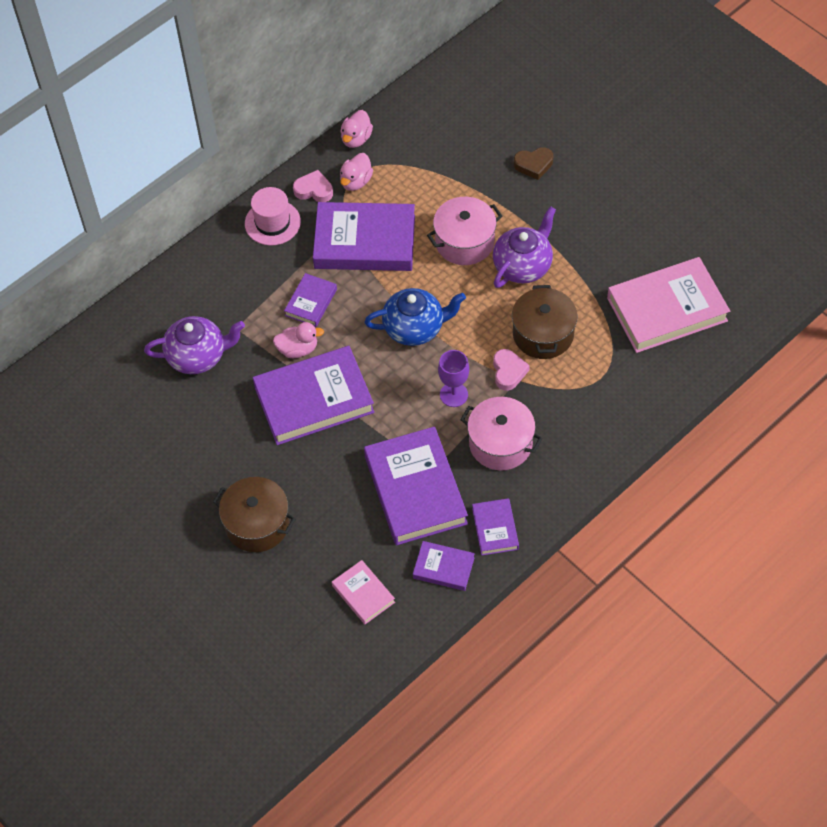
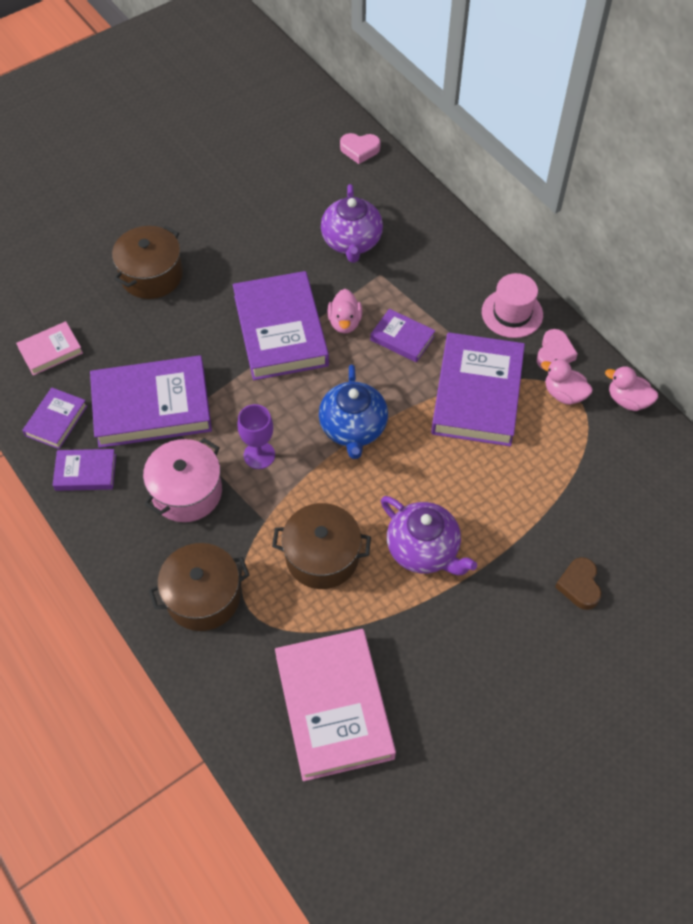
camera: 95 degrees right, 0 degrees up
(464, 242) = (466, 492): pink pot -> none
(508, 372) = (277, 513): pink heart -> pink heart (359, 150)
(596, 412) = (203, 597): none -> brown pot

